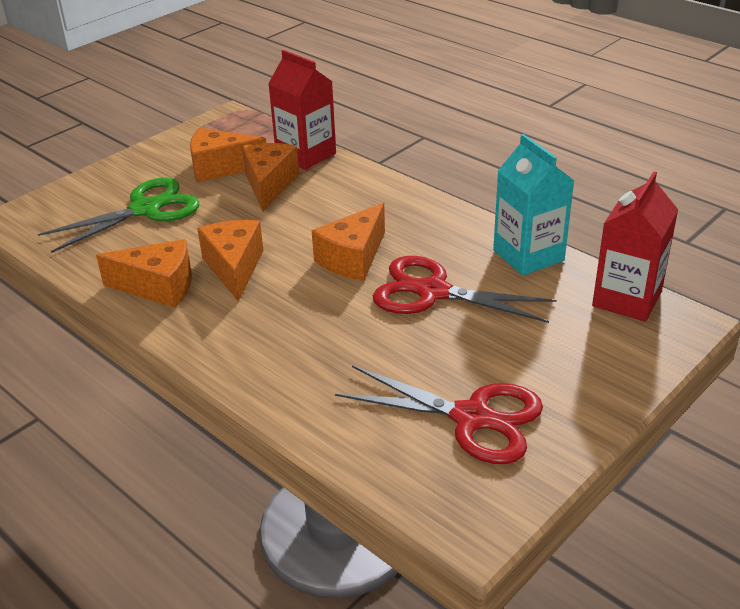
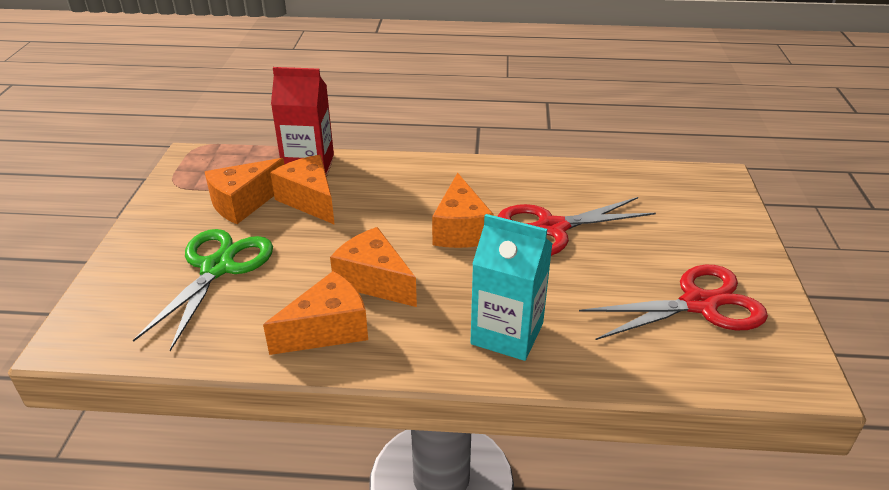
camera: 40 degrees left, 0 degrees up
(528, 255) = (576, 175): turquoise carton -> turquoise carton (507, 333)
(627, 299) = (672, 178): red carton -> none

